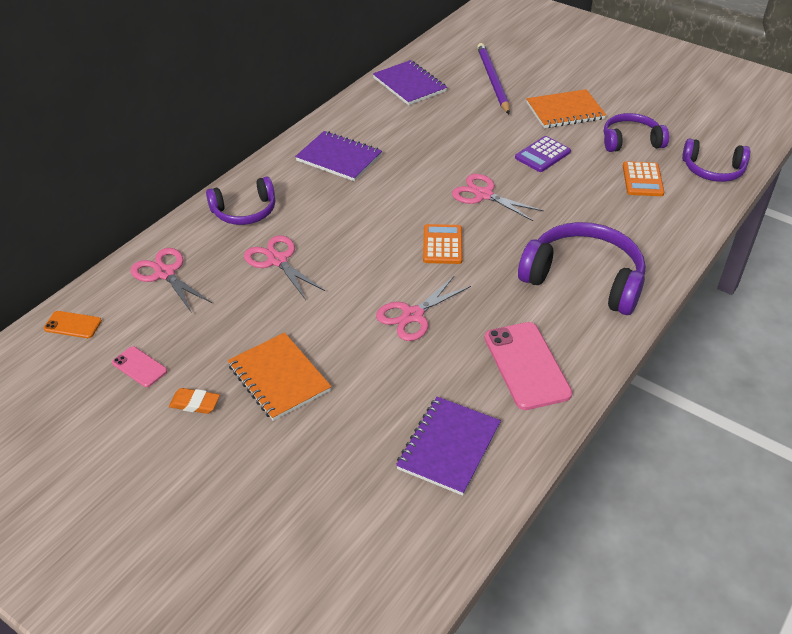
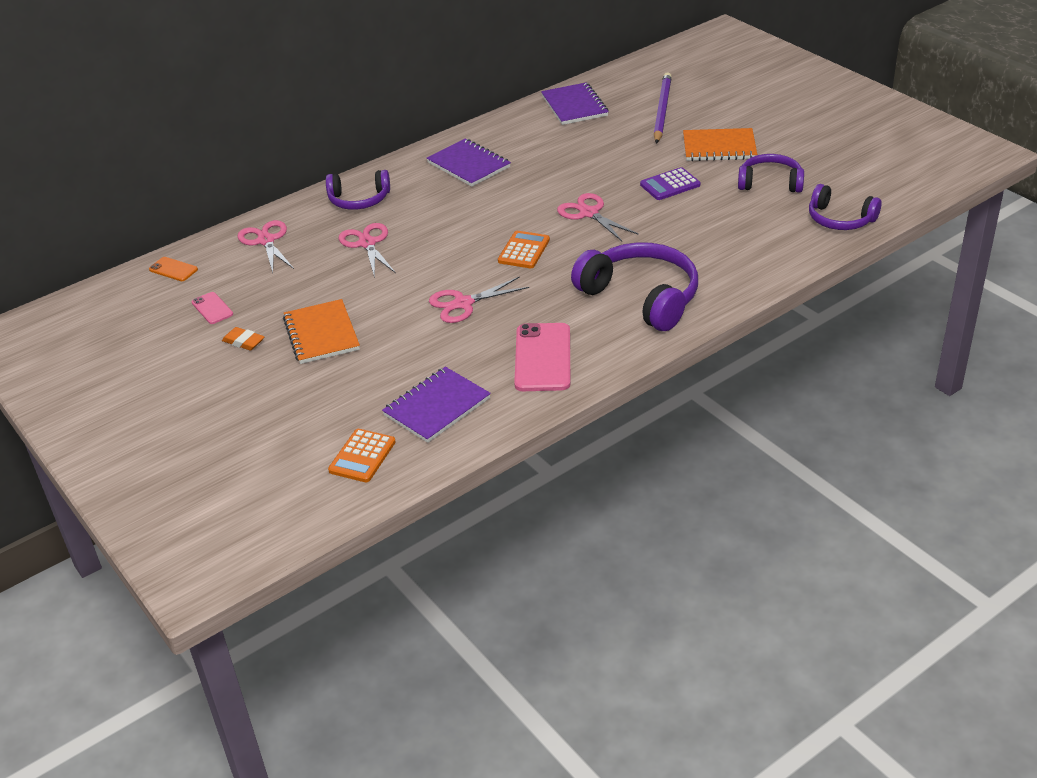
camera: 20 degrees right, 5 degrees down
(642, 180) = (758, 219): orange calculator -> orange calculator (362, 456)

